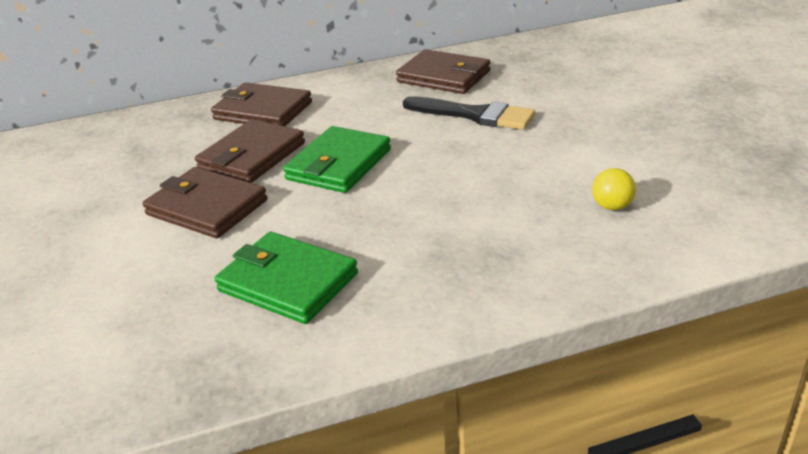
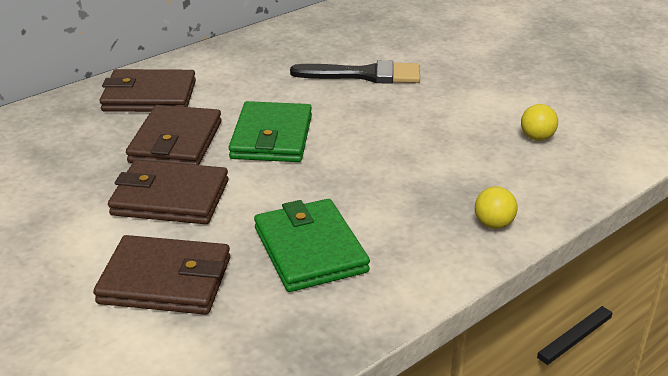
camera: 25 degrees left, 0 degrees up
(288, 282) = (310, 250): green wallet -> green wallet turned 60 degrees clockwise
(443, 77) = (308, 42): brown wallet -> brown wallet (165, 280)
(491, 293) = (493, 224): none -> yellow ball

